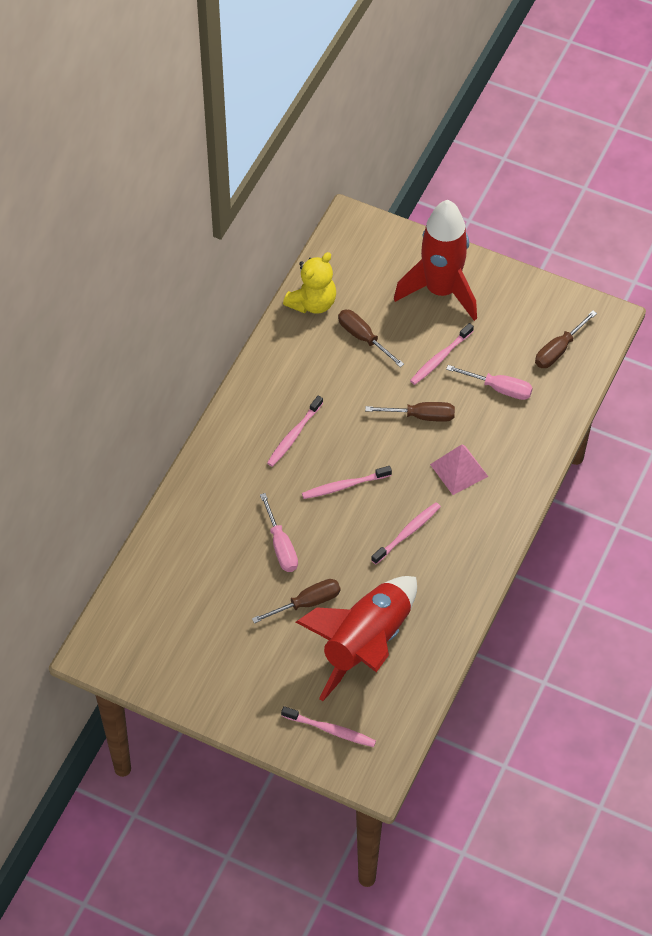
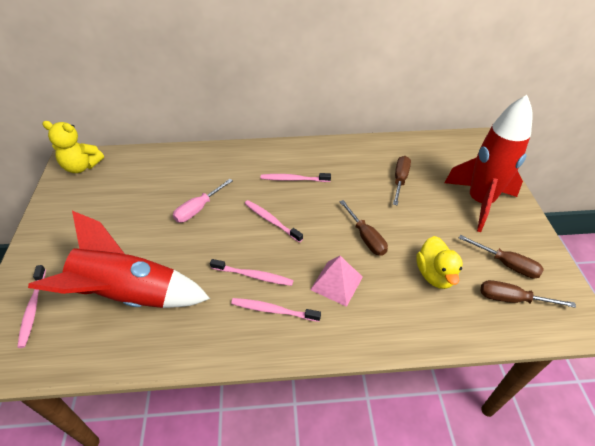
camera: 60 degrees right, 10 degrees down
(307, 603) = (155, 243): brown screwdriver -> brown screwdriver (506, 264)
(312, 303) = (401, 147): yellow teddy bear -> yellow teddy bear (82, 166)
(440, 358) = (425, 226): pink toothbrush -> pink toothbrush (273, 310)
(499, 388) = (435, 275): pink screwdriver -> yellow duck

